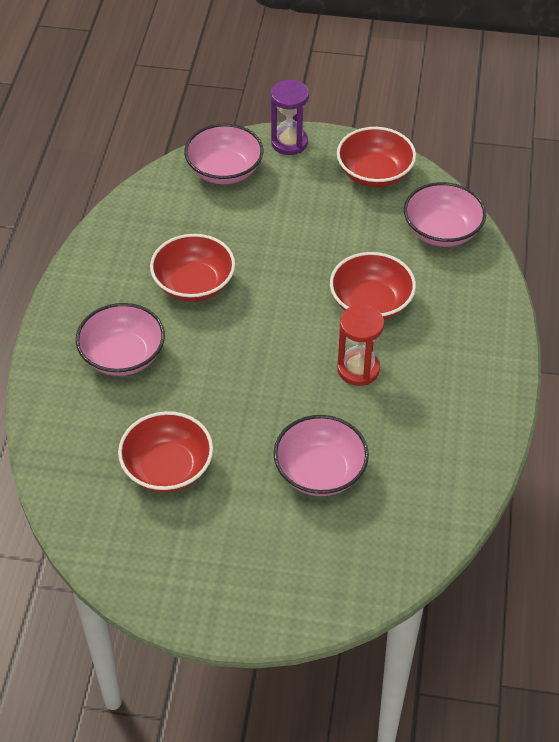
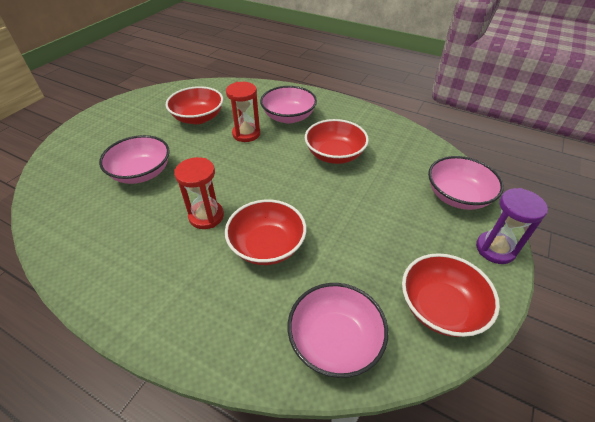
camera: 110 degrees right, 5 degrees down
(186, 391) = (246, 134): none -> red hourglass

